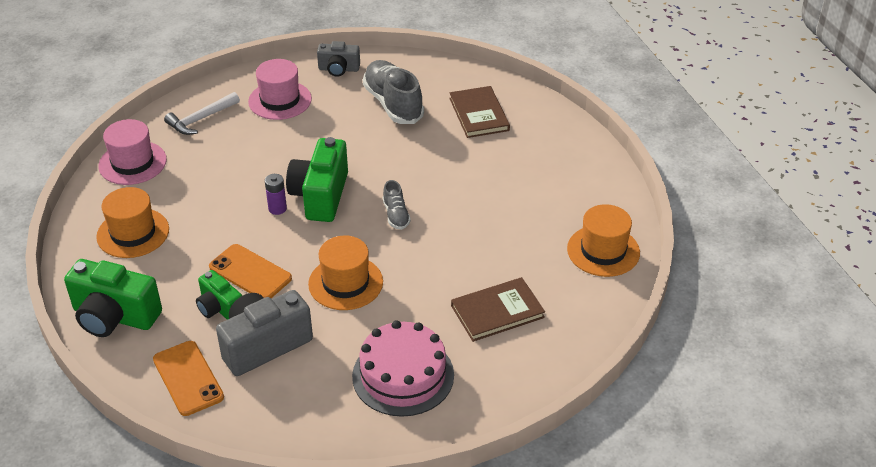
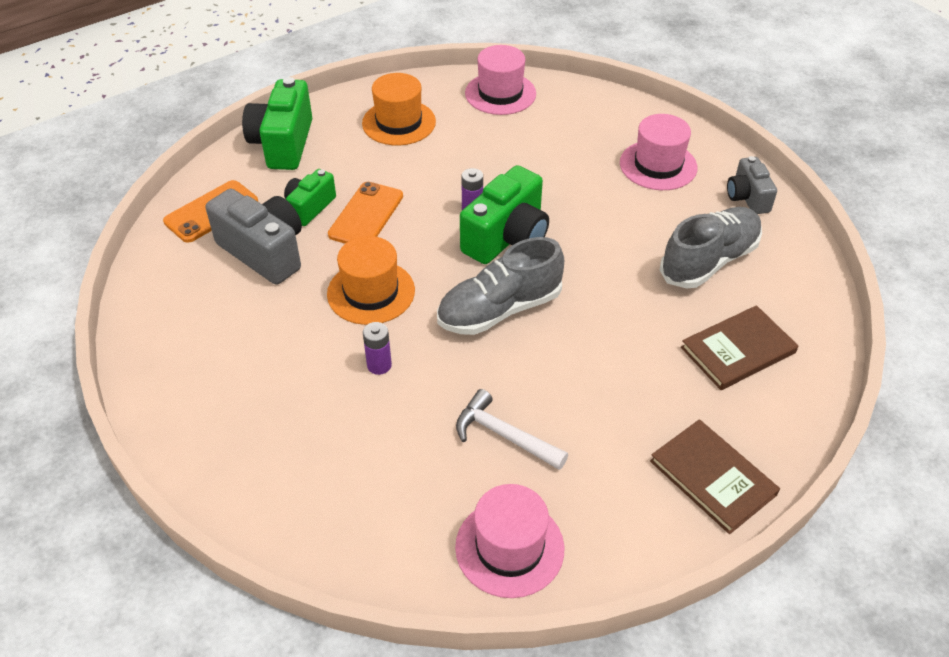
camera: 75 degrees right, 5 degrees up
(200, 119) = (591, 118): white hammer -> white hammer (504, 435)
(320, 196) = (507, 238): green camera -> green camera turned 135 degrees clockwise
(396, 215) = (499, 310): grey shoe -> grey shoe, size x1.98
(403, 375) = (237, 373): pink cake -> none
(426, 289) = (379, 365): none -> purple battery
(497, 311) = (358, 443): brown book -> brown book (712, 478)
(603, 251) = (509, 547): orange hat -> pink hat

